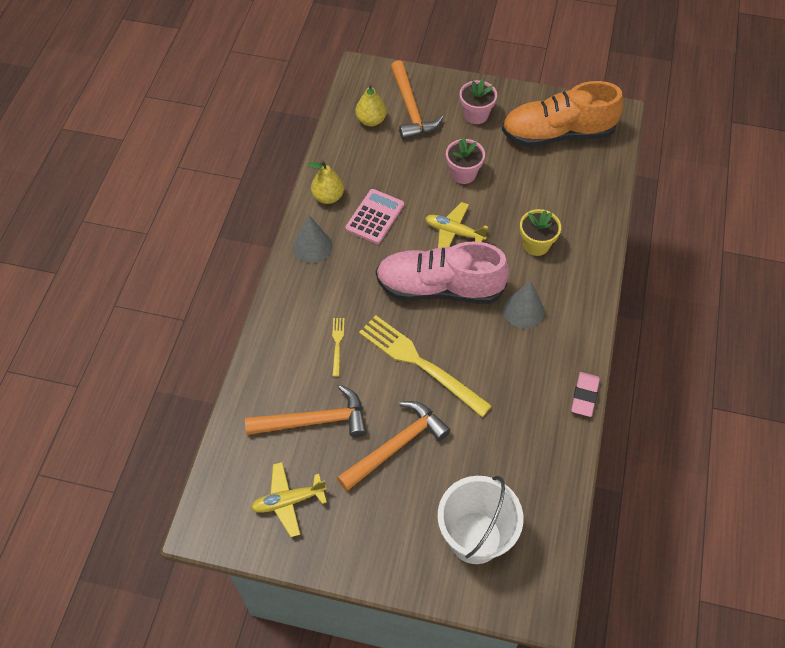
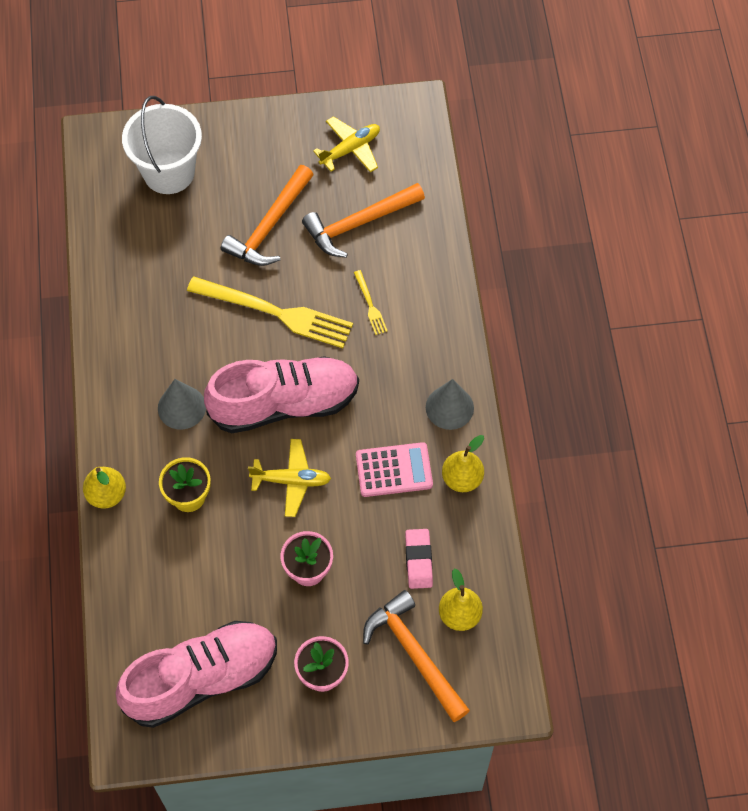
camera: 160 degrees right, 5 degrees up
(375, 217) = (394, 470): pink calculator -> pink calculator turned 105 degrees counterclockwise
(557, 134) = (202, 679): orange shoe -> pink shoe
(584, 396) = (93, 333): pink eraser -> pink eraser (418, 560)
(599, 264) = (107, 495): none -> yellow pear

